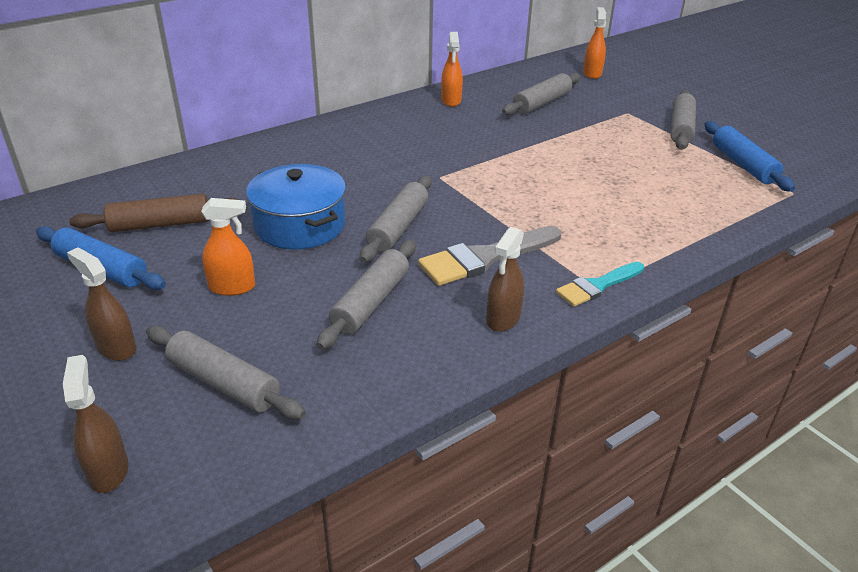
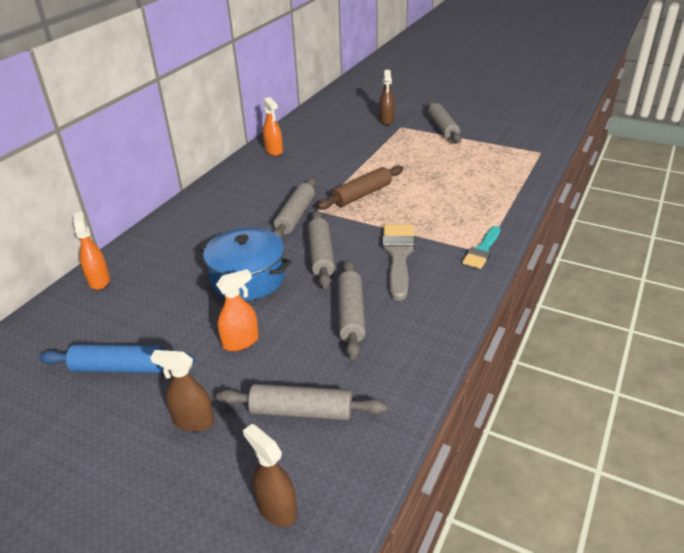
camera: 25 degrees left, 0 degrees up
(160, 224) = (135, 316): brown rolling pin -> brown rolling pin (362, 195)
(485, 258) = (398, 256): grey brush -> grey brush turned 150 degrees clockwise
(503, 319) = (445, 293): brown spray bottle -> brown spray bottle (386, 120)
(542, 103) = (339, 135): grey rolling pin -> grey rolling pin (296, 216)
(592, 73) = (354, 104): orange spray bottle -> orange spray bottle (99, 280)
(743, 165) = (498, 142): blue rolling pin -> none

